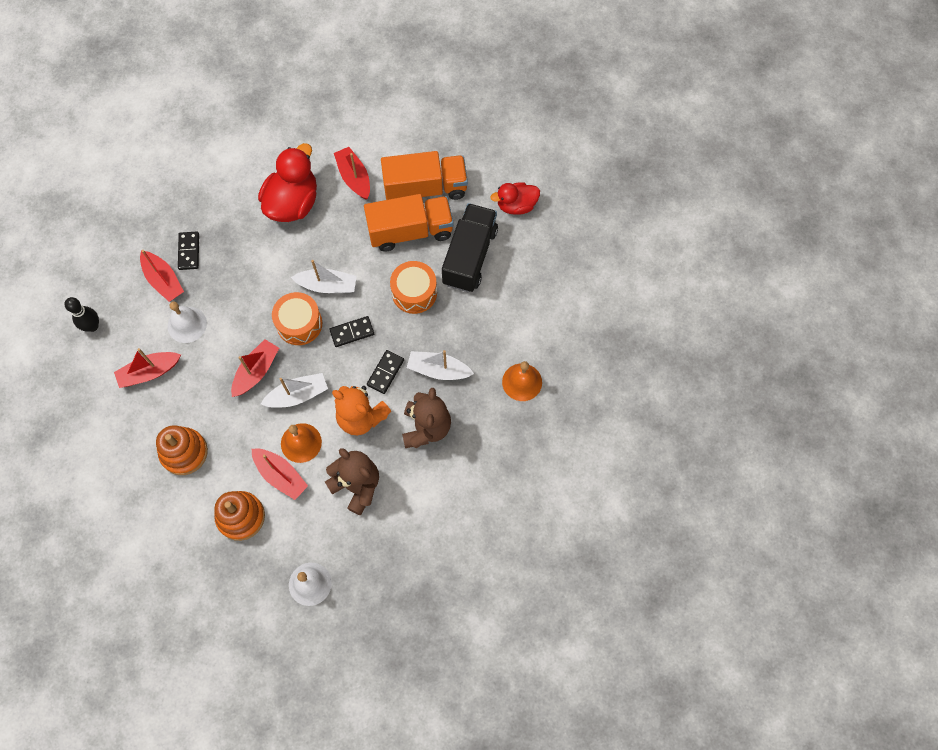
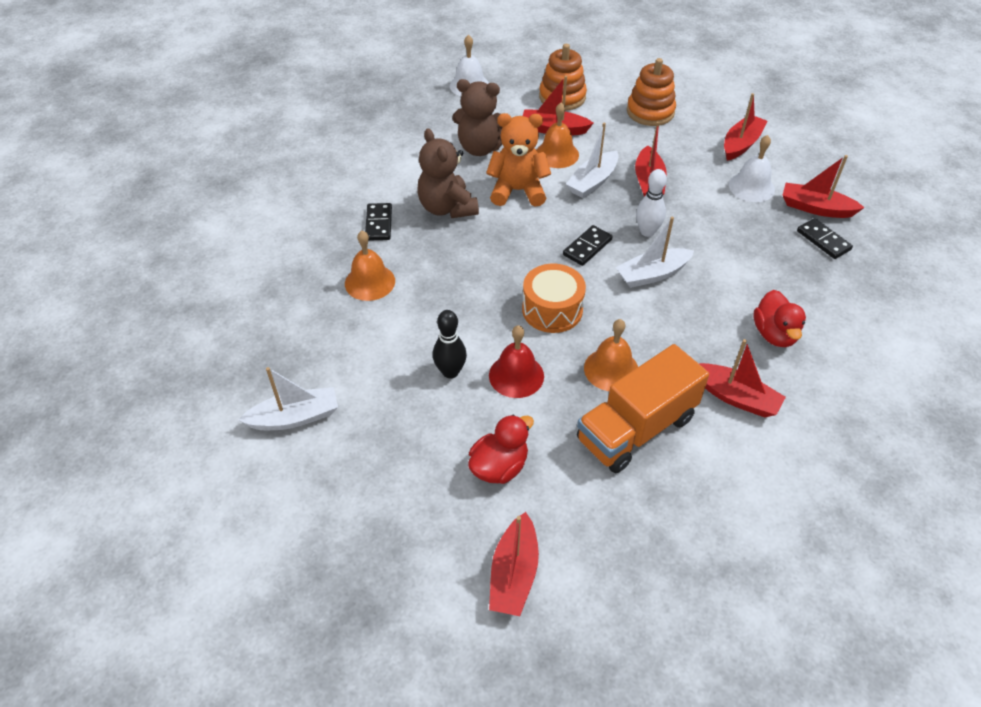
camera: 150 degrees right, 20 degrees down
(92, 326) = (830, 152): black bowling pin -> black bowling pin (450, 372)
(293, 203) = (774, 334): red duck -> red duck, size x0.61
(299, 324) = (647, 232): orange drum -> white bowling pin
(385, 372) = (523, 231): black domino -> black domino (378, 224)
(410, 231) = (611, 369): orange truck -> orange bell
(438, 370) = (469, 255): white boat -> white boat (295, 417)
(470, 256) = (516, 375): black truck -> red bell
(543, 148) = (514, 574): none -> red boat

